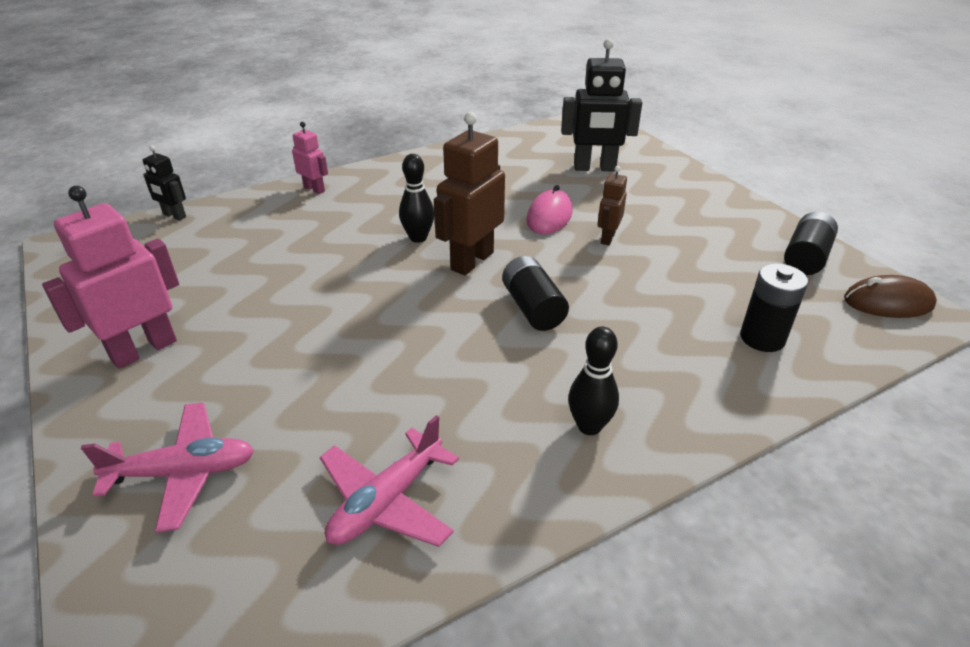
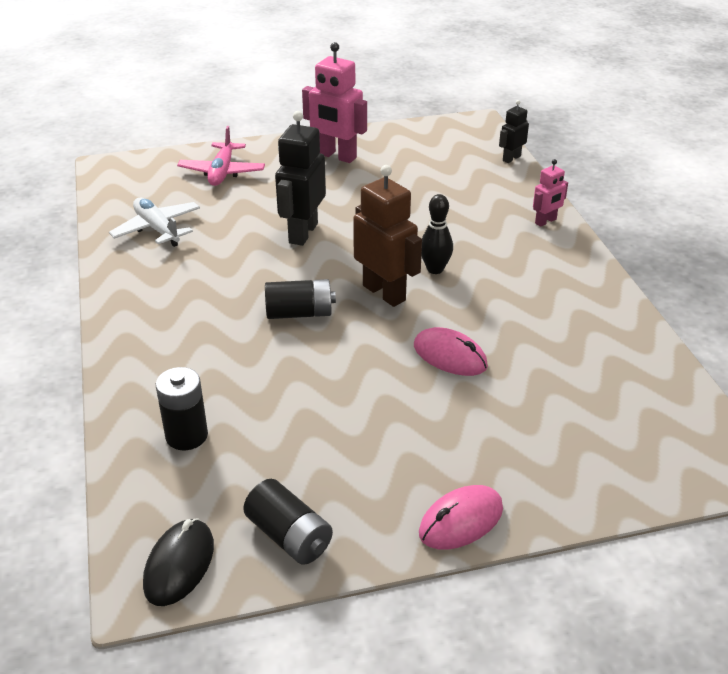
camera: 105 degrees right, 0 degrees up
(144, 350) = (336, 156): pink robot -> pink robot turned 150 degrees clockwise
(387, 501) = (157, 229): pink plane -> white plane
(589, 426) = (158, 311): black bowling pin -> none
(594, 168) = (563, 422): black robot -> black robot (302, 233)
(607, 238) = (392, 386): brown robot -> none
(720, 195) = (461, 521): none -> pink mouse
(888, 302) = (179, 565): brown mouse -> black mouse

